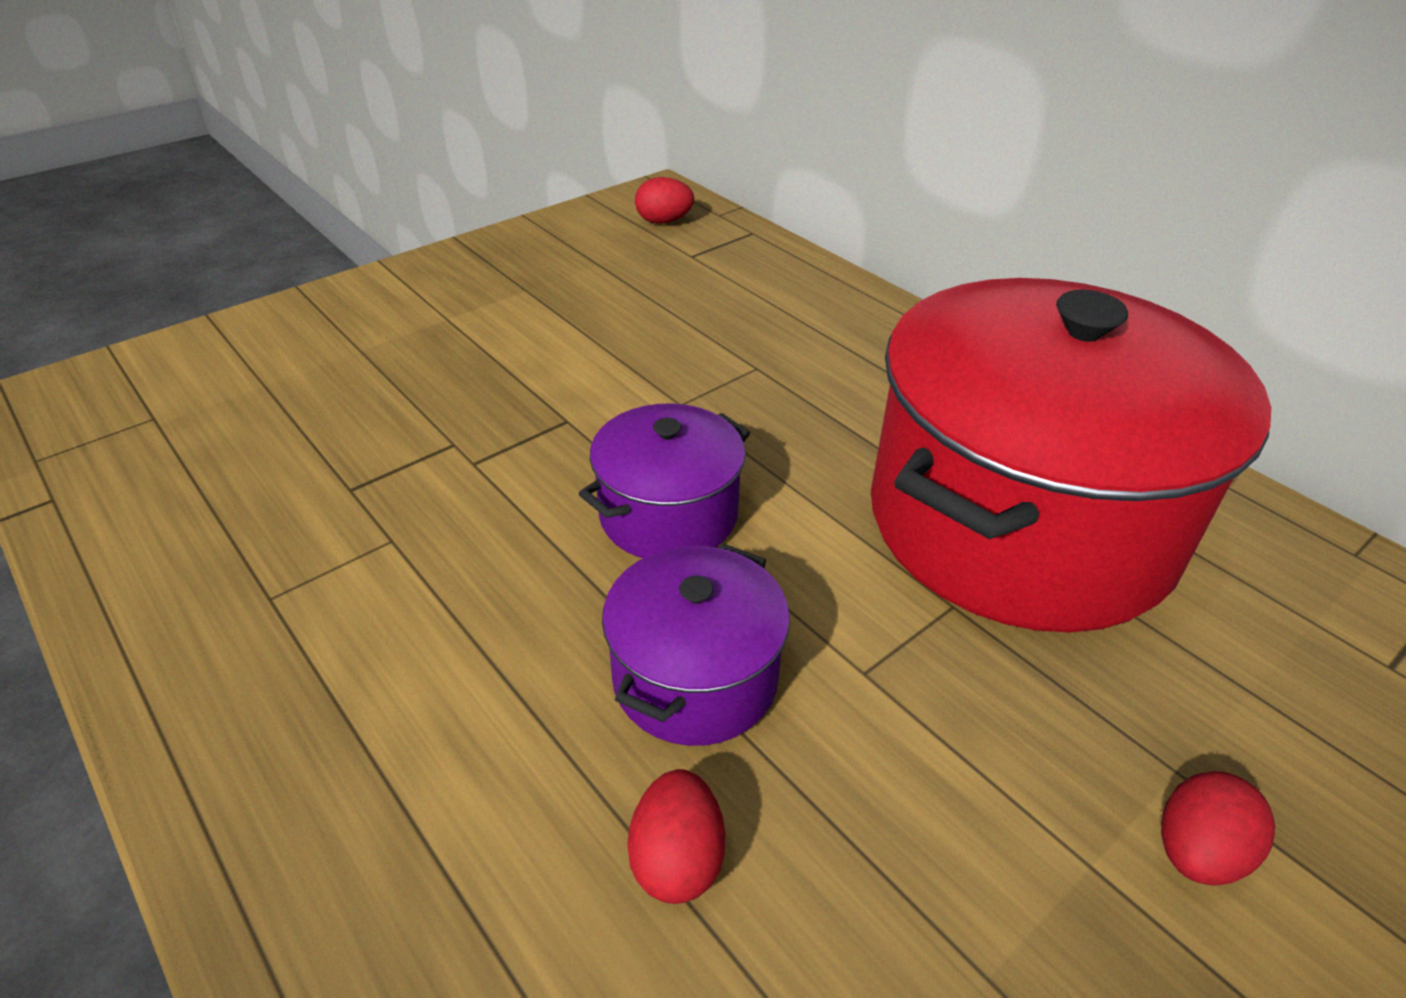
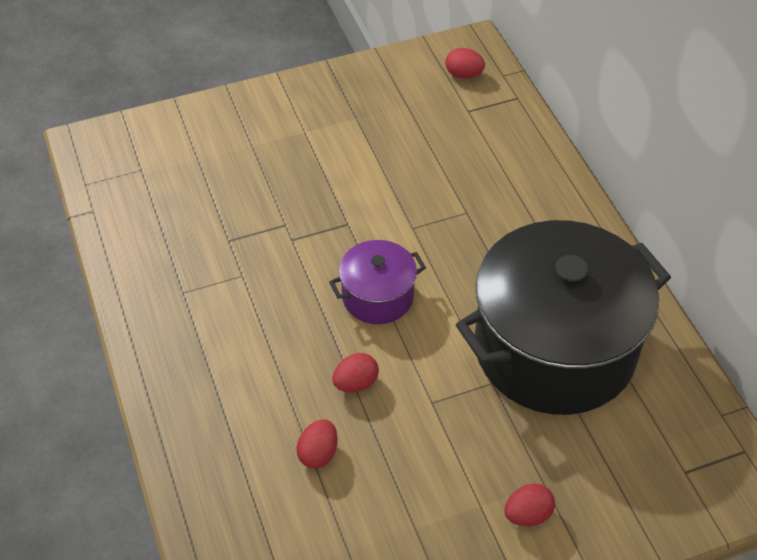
camera: 20 degrees right, 10 degrees up
(695, 678) = (356, 383): purple pot -> red egg
(1020, 522) = (555, 349): red pot -> black pot

